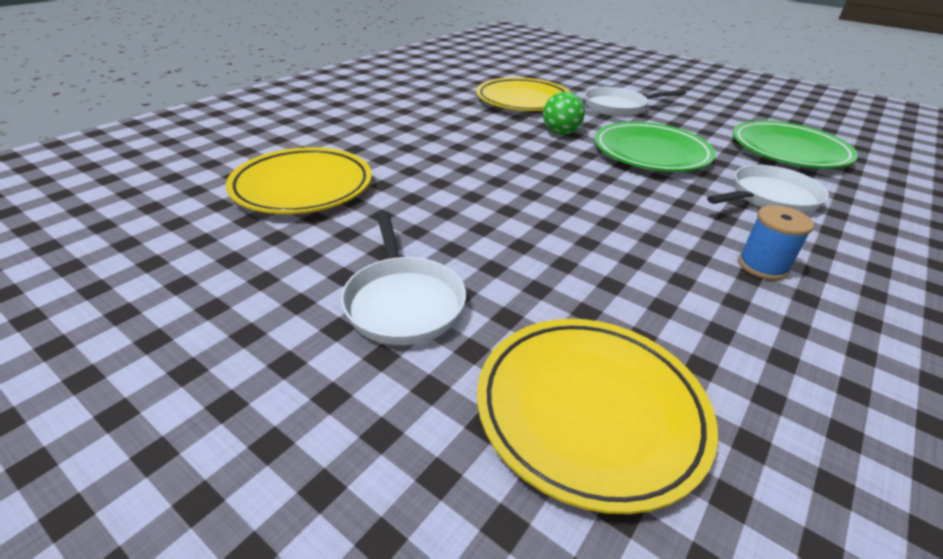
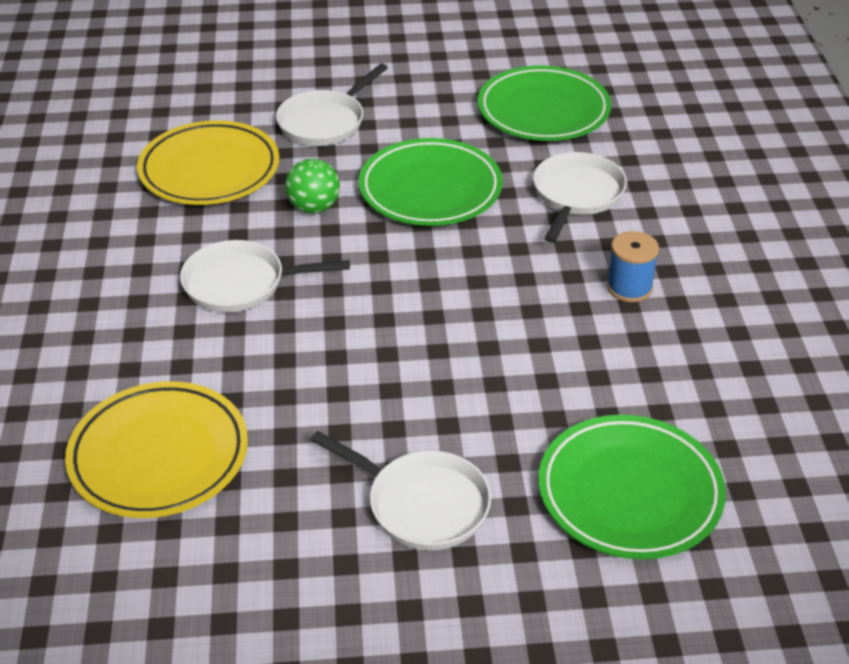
camera: 40 degrees left, 5 degrees up
(469, 144) = (241, 284): none -> white pan
(590, 411) = (629, 493): yellow plate -> green plate

